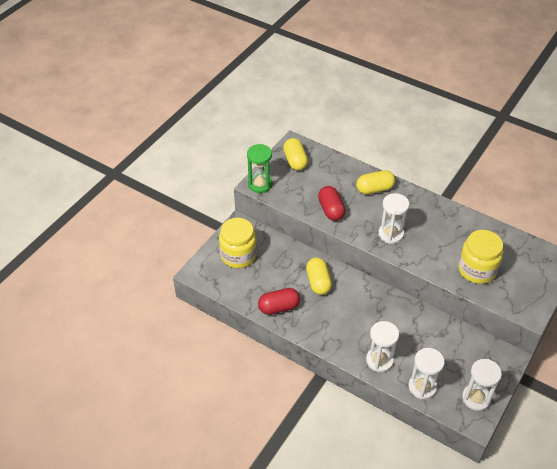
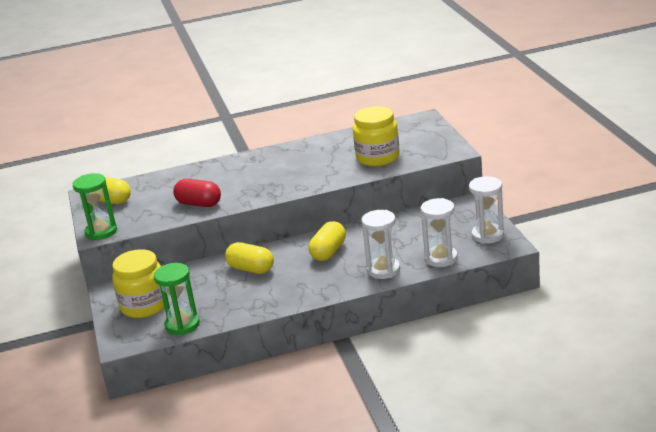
camera: 45 degrees left, 20 degrees down
(236, 290) = (182, 325): none -> green hourglass
(279, 307) = (243, 305): red capsule -> none
(374, 189) = (215, 172): yellow capsule -> yellow capsule (328, 252)
(391, 234) = (276, 183): white hourglass -> none

